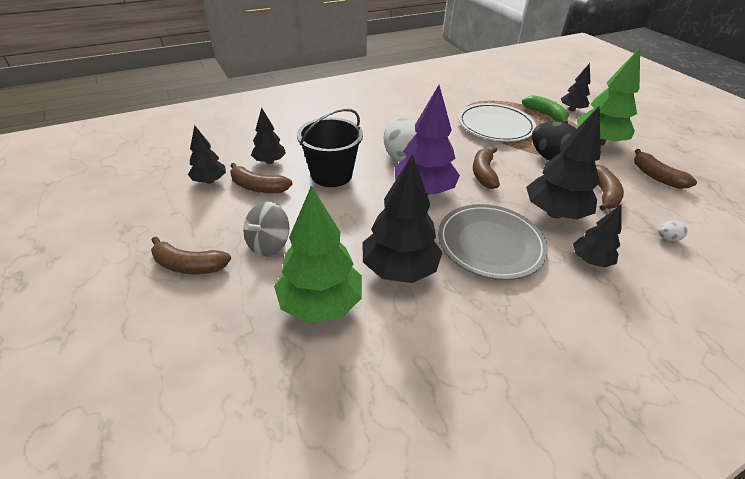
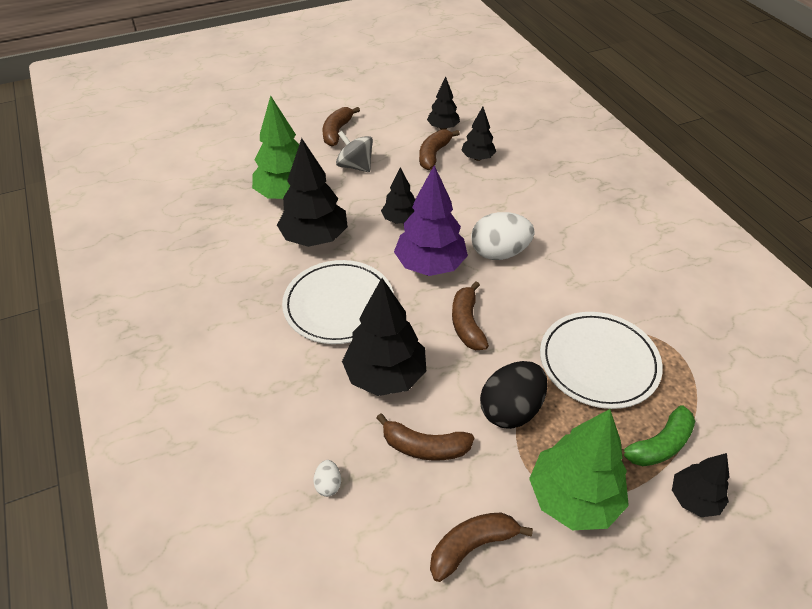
camera: 95 degrees right, 5 degrees up
(331, 175) = (456, 198): black bucket -> none
(483, 173) = (467, 323): brown banana -> brown banana turned 105 degrees counterclockwise
(490, 244) = (339, 305): grey plate -> white plate
(590, 260) = (303, 384): black tree -> black tree (400, 220)

